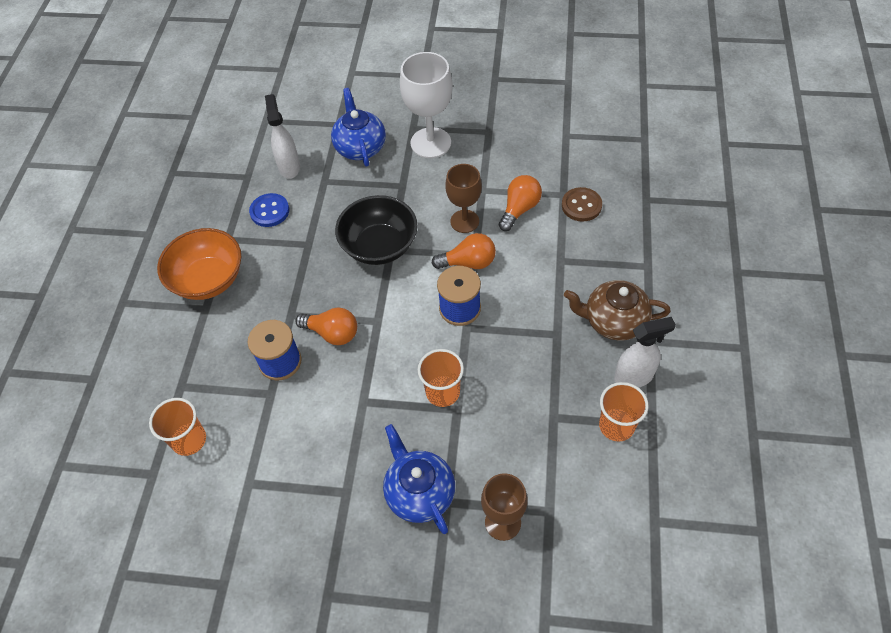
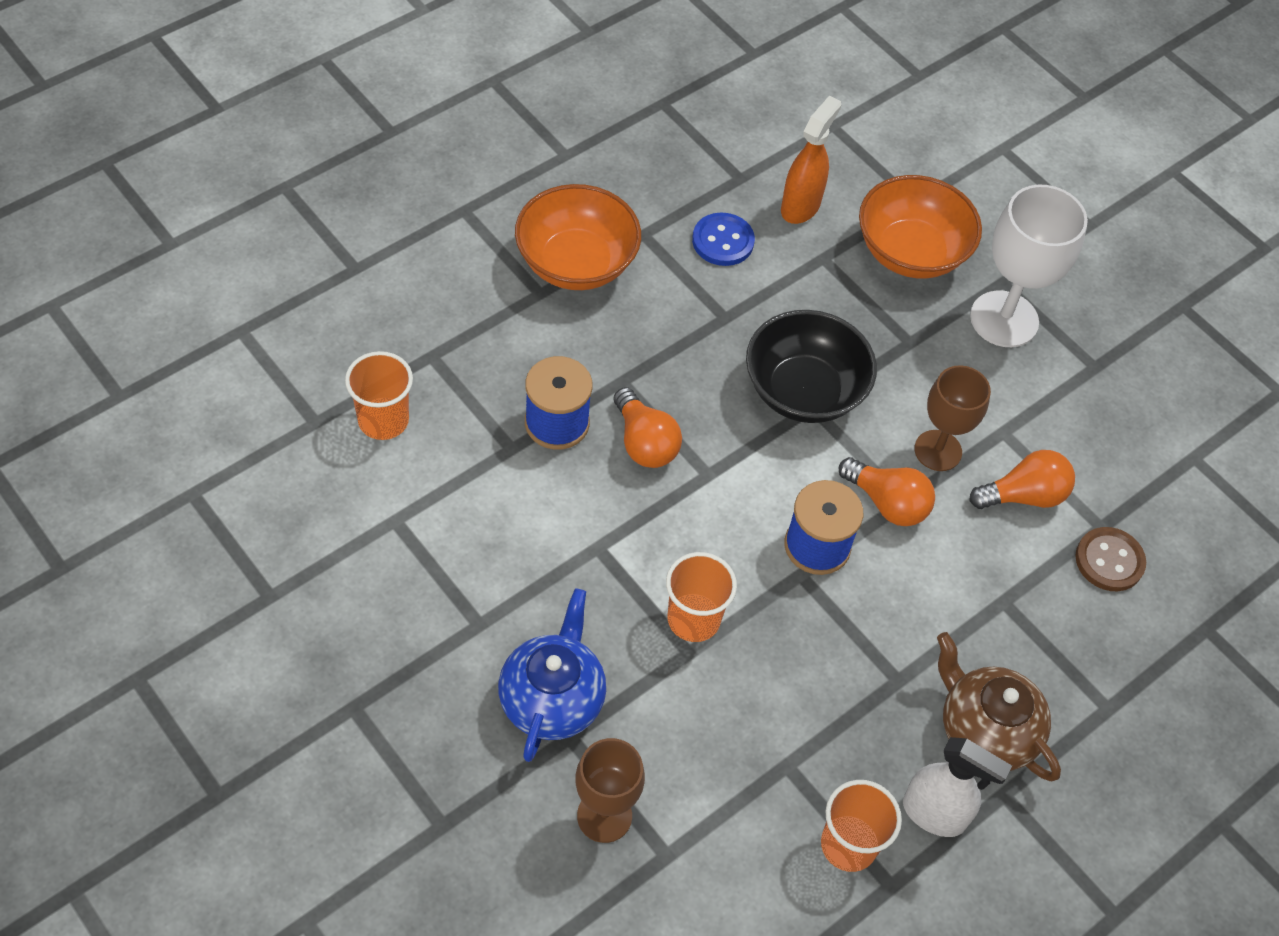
camera: 35 degrees right, 0 degrees up
(289, 167) = (800, 206): white spray bottle -> orange spray bottle
(360, 147) = (910, 252): blue teapot -> orange bowl

